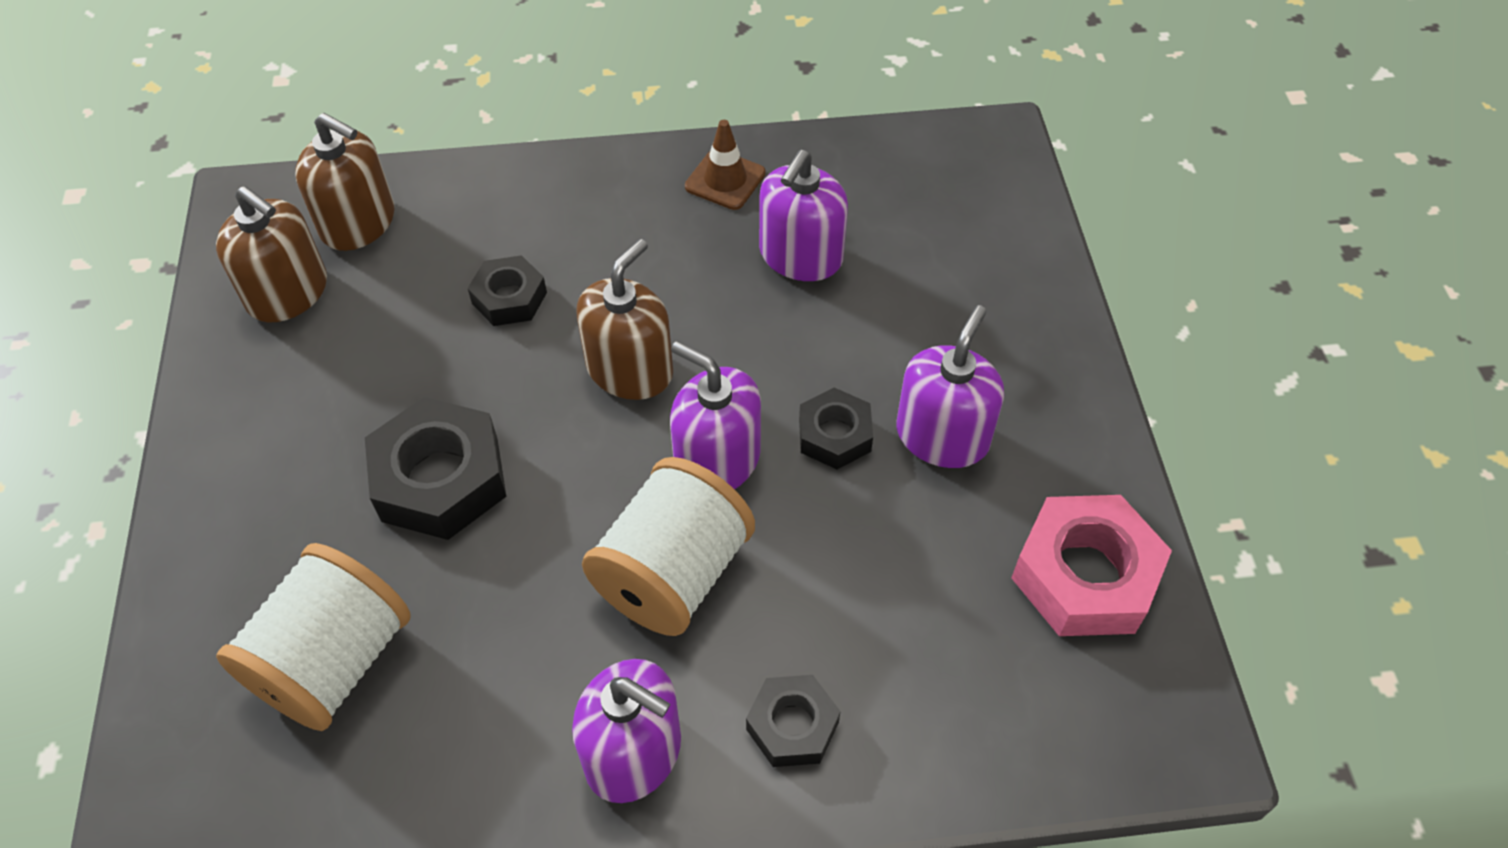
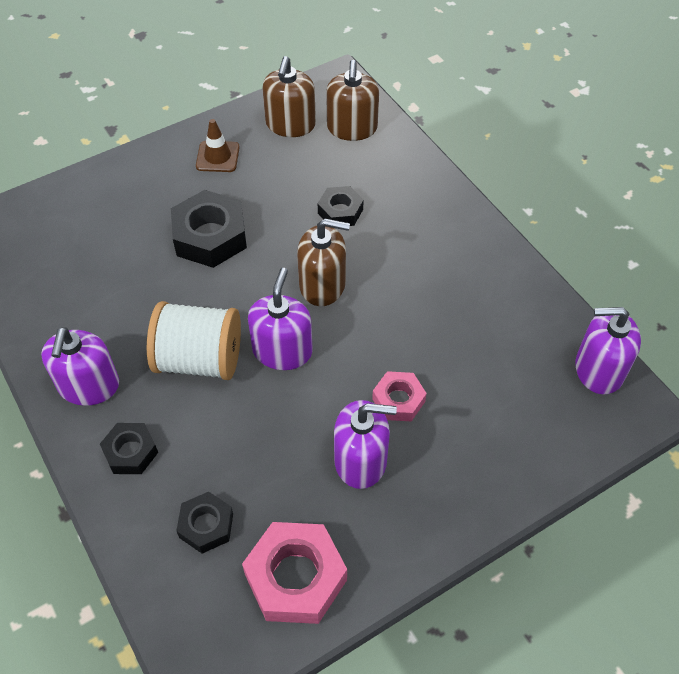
camera: 65 degrees right, 0 degrees up
(334, 661) = (92, 244): white spool -> none
(725, 180) = (493, 271): brown traffic cone -> brown traffic cone (217, 157)
(800, 256) = (457, 333): purple soap dispenser -> purple soap dispenser (598, 369)
(834, 435) = (331, 402): black nut -> black nut (206, 525)
(870, 359) = (398, 400): none -> pink nut

